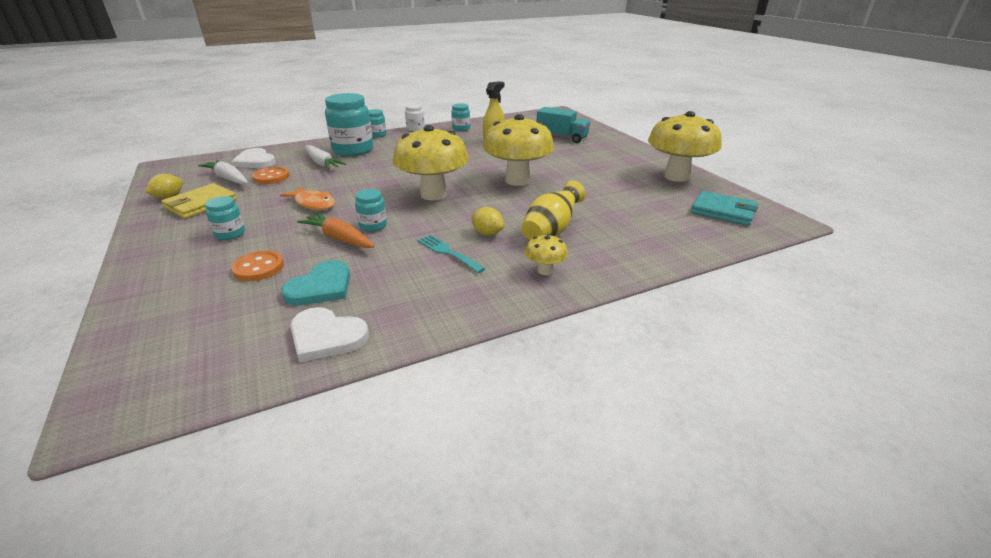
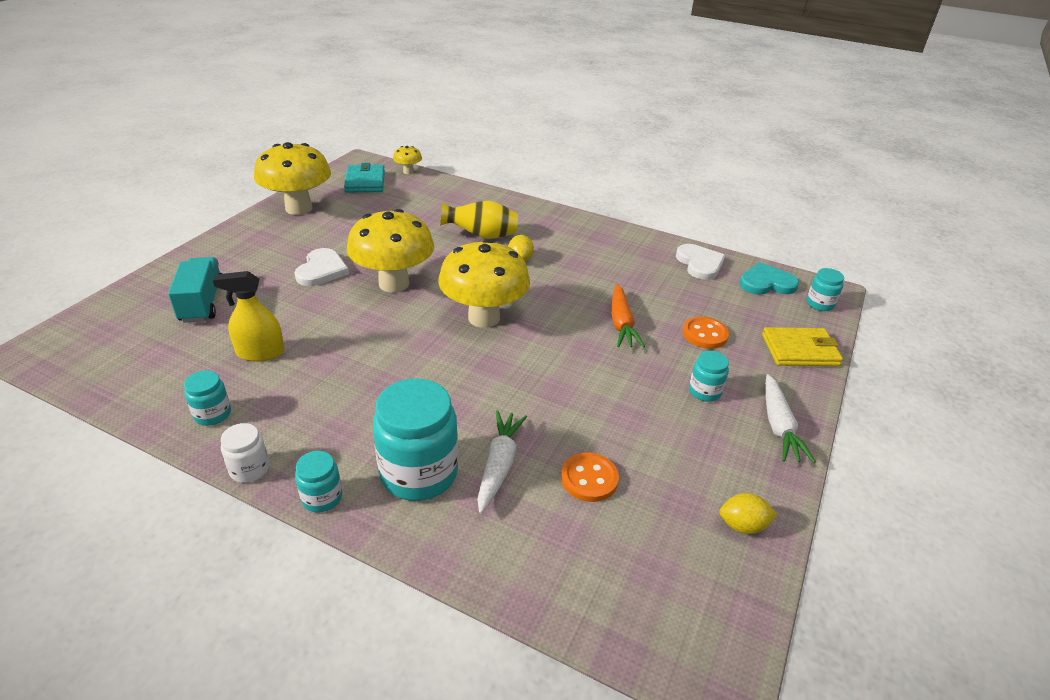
camera: 130 degrees left, 5 degrees up
(201, 204) = (709, 474): yellow wallet -> yellow wallet (800, 350)
(228, 179) = (643, 522): white carrot -> white carrot (778, 426)
(255, 161) = (571, 556): white heart -> white heart (321, 270)
(313, 204) = (596, 383): orange fish -> none
(321, 287) = (675, 292): turquoise heart -> turquoise heart (766, 283)
(373, 226) = (581, 318): turquoise jar -> turquoise jar (820, 304)
(447, 252) = (568, 264): turquoise fork -> none
(545, 271) = (539, 222): yellow mushroom -> yellow mushroom (408, 172)

